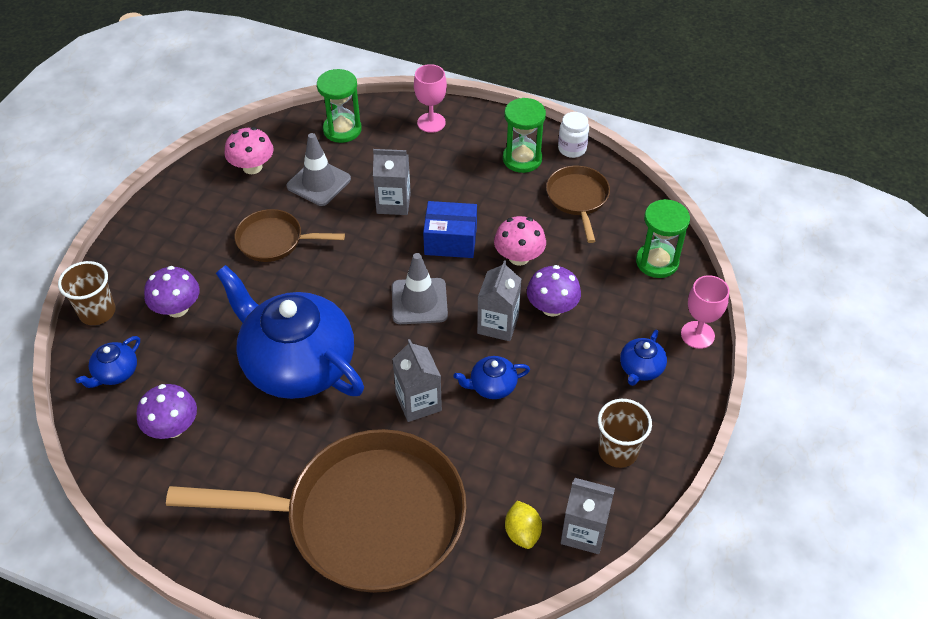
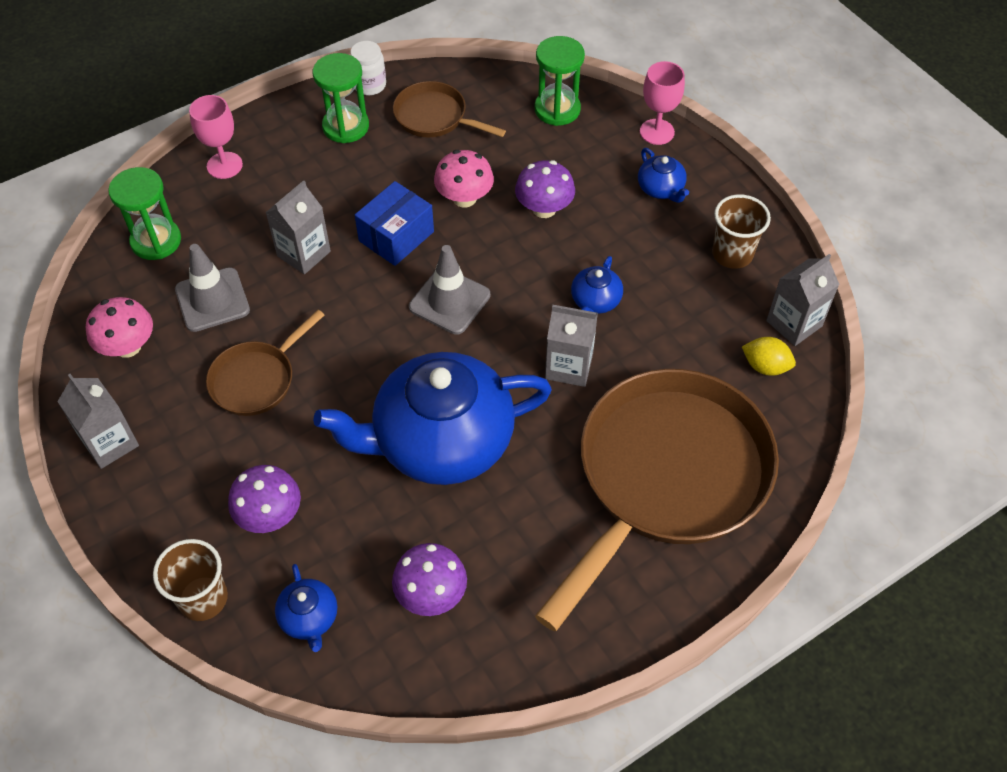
camera: 55 degrees left, 5 degrees up
(498, 324) = (529, 258): grey carton -> grey carton (110, 443)

